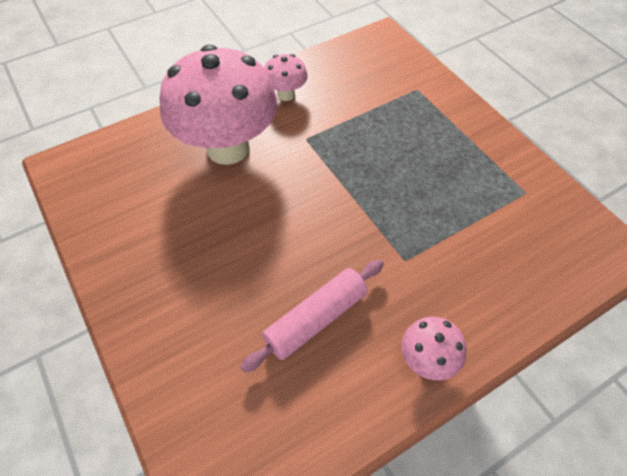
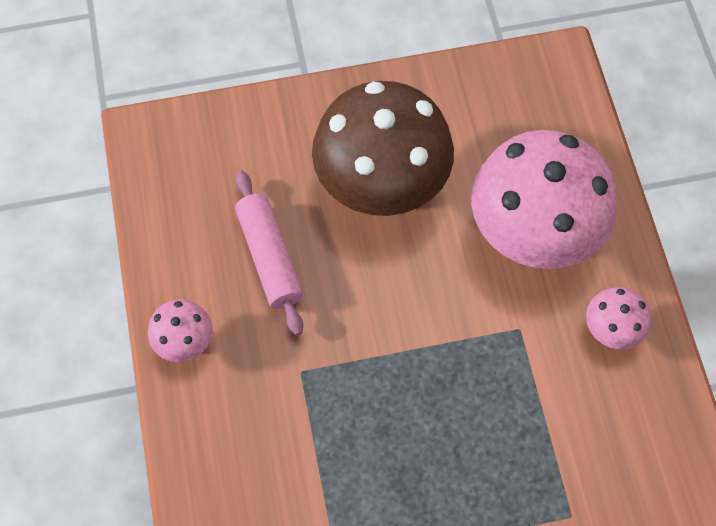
camera: 110 degrees right, 10 degrees up
(215, 254) = (381, 186): none -> brown mushroom

